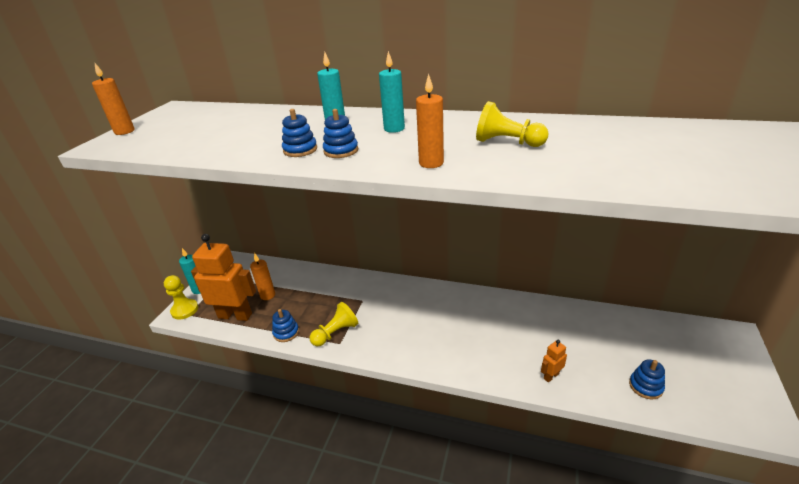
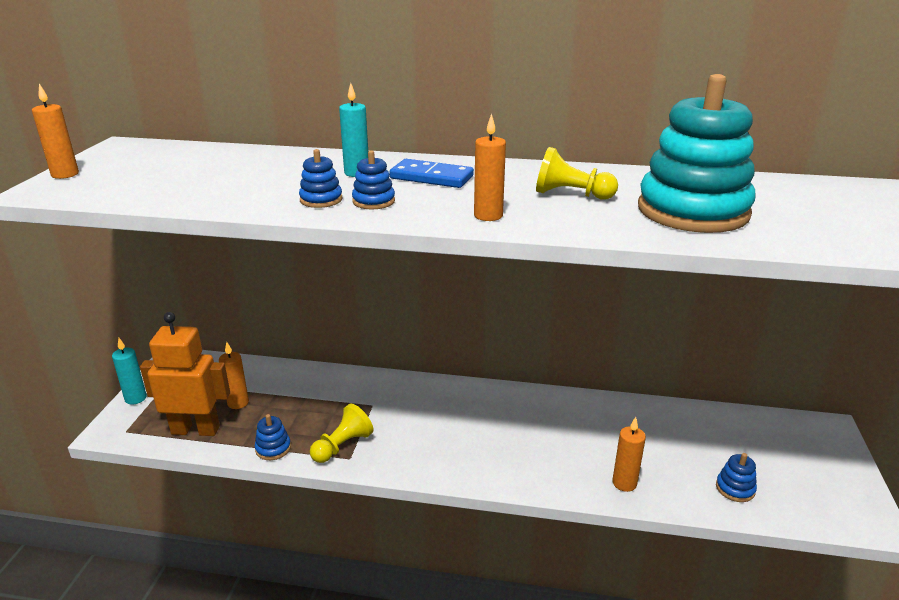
camera: 10 degrees left, 5 degrees down
(185, 310) = (119, 426): yellow pawn -> none
(394, 129) = (431, 177): turquoise candle -> blue domino
(551, 376) = (624, 483): orange robot -> orange candle
(615, 157) = (692, 211): none -> turquoise stacking toy

